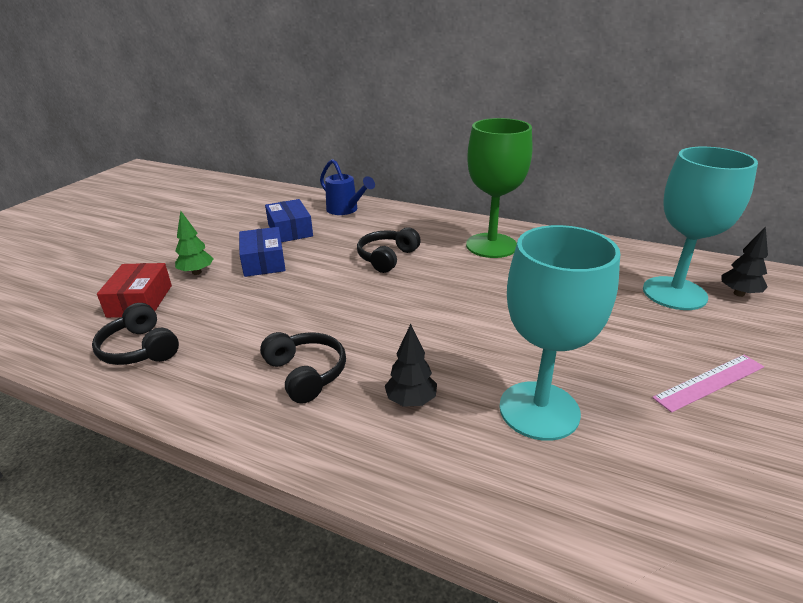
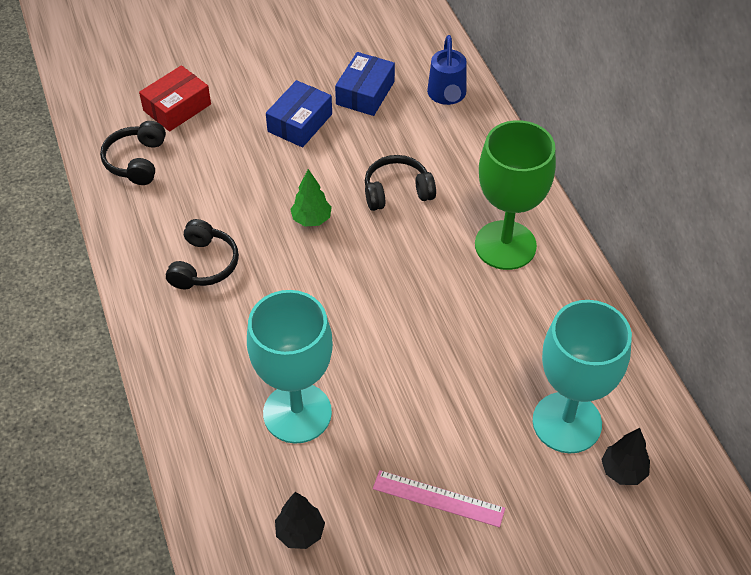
camera: 45 degrees right, 20 degrees up
(197, 272) = (241, 100): green tree -> green tree (311, 219)
(411, 401) = (235, 339): black tree -> black tree (300, 532)

